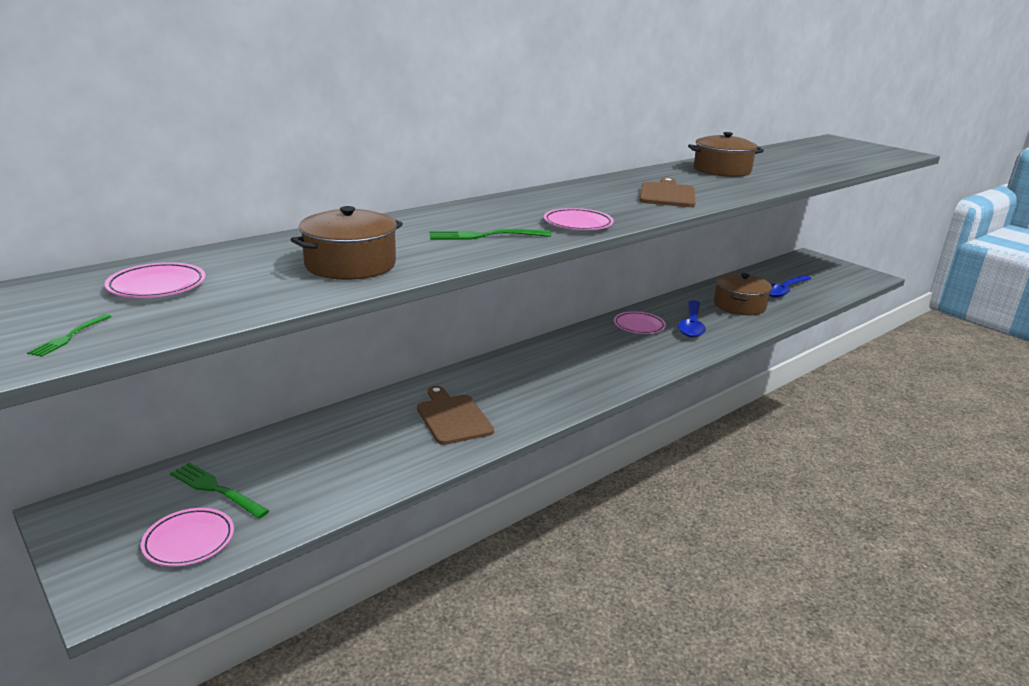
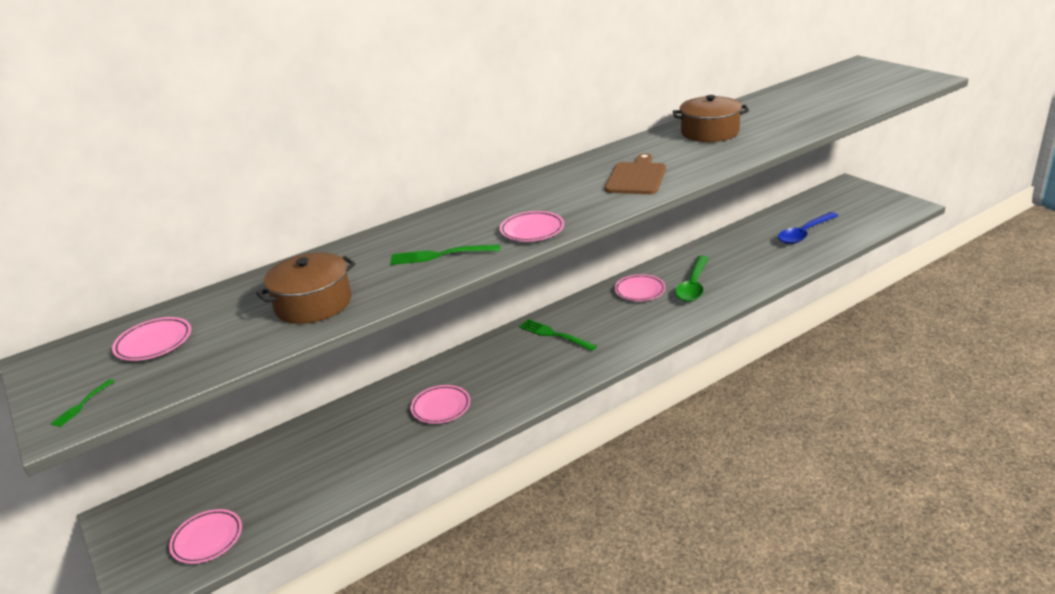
camera: 10 degrees right, 5 degrees up
(216, 489) = (232, 490): green fork -> green fork (554, 335)
(453, 417) = (441, 407): brown cutting board -> pink plate
(691, 325) = (693, 285): blue spoon -> green spoon
(739, 305) = (750, 257): brown pot -> none

